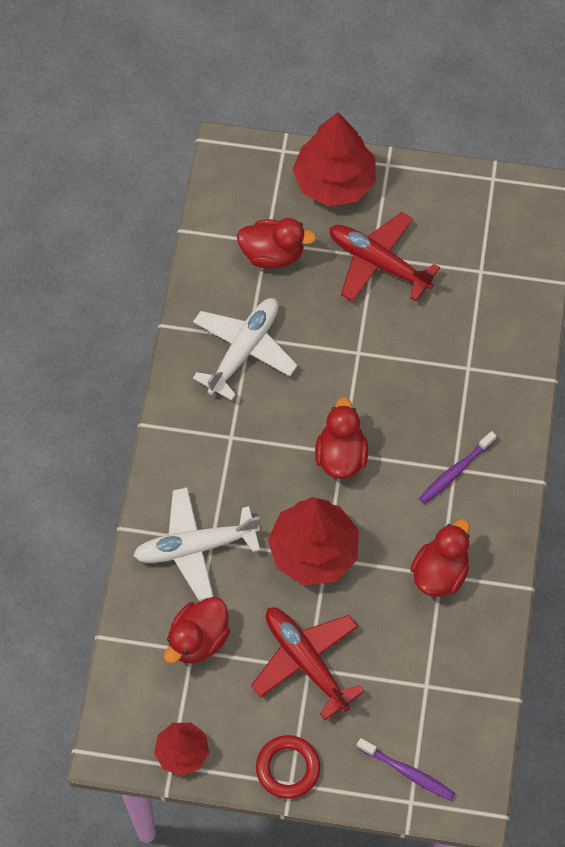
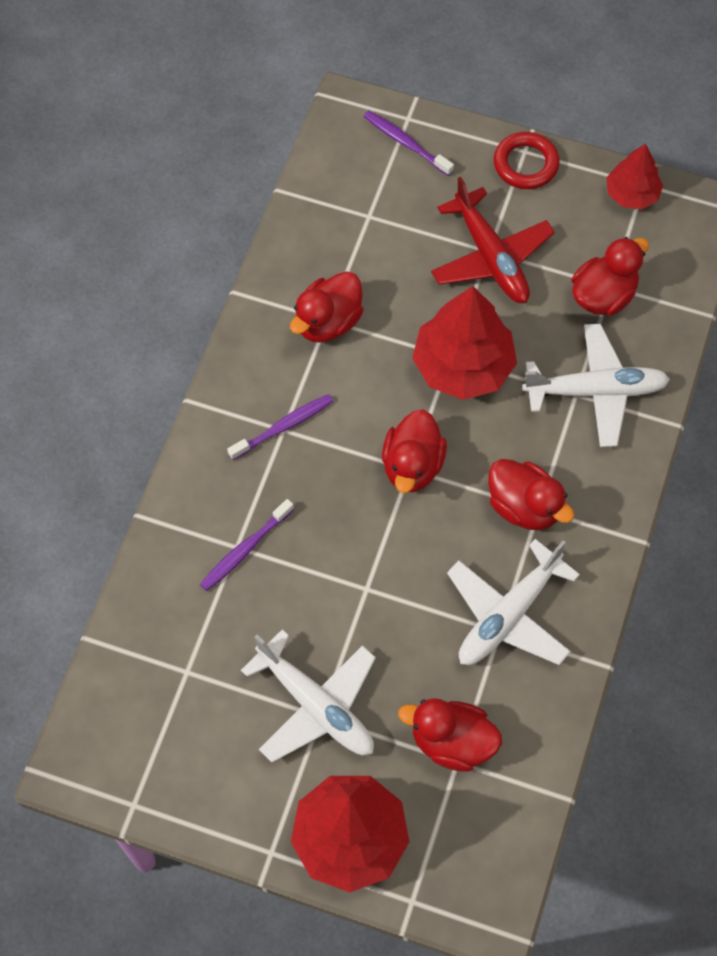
camera: 170 degrees left, 0 degrees up
(243, 437) = (524, 506): none -> red duck
(378, 263) = (316, 705): red plane -> white plane
(461, 366) = (245, 549): none -> purple toothbrush

